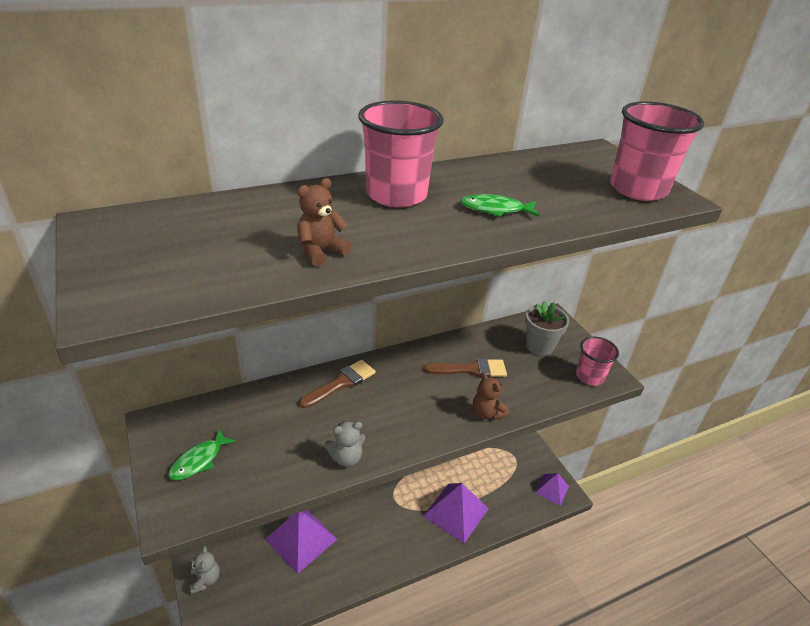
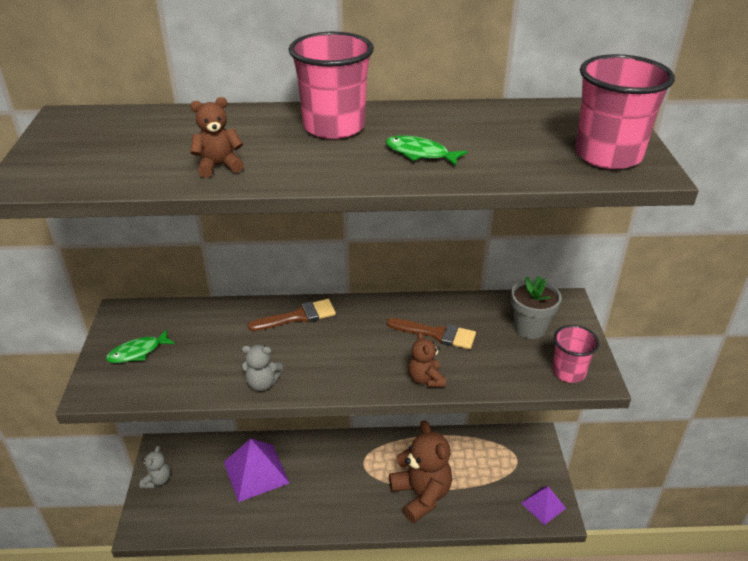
camera: 25 degrees right, 0 degrees up
(456, 512) = (421, 495): purple pyramid -> brown teddy bear

